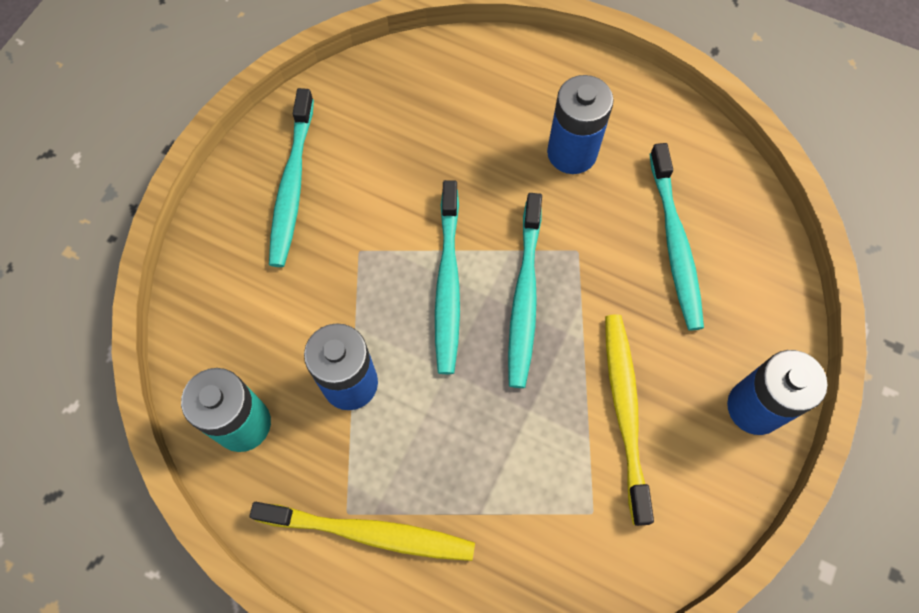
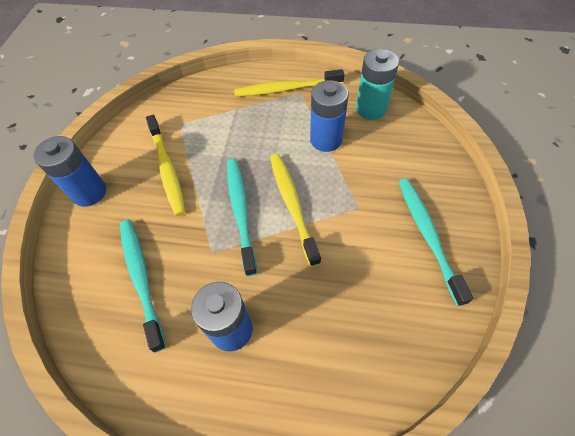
camera: 165 degrees right, 10 degrees down
(448, 283) = (292, 205): turquoise toothbrush -> yellow toothbrush

